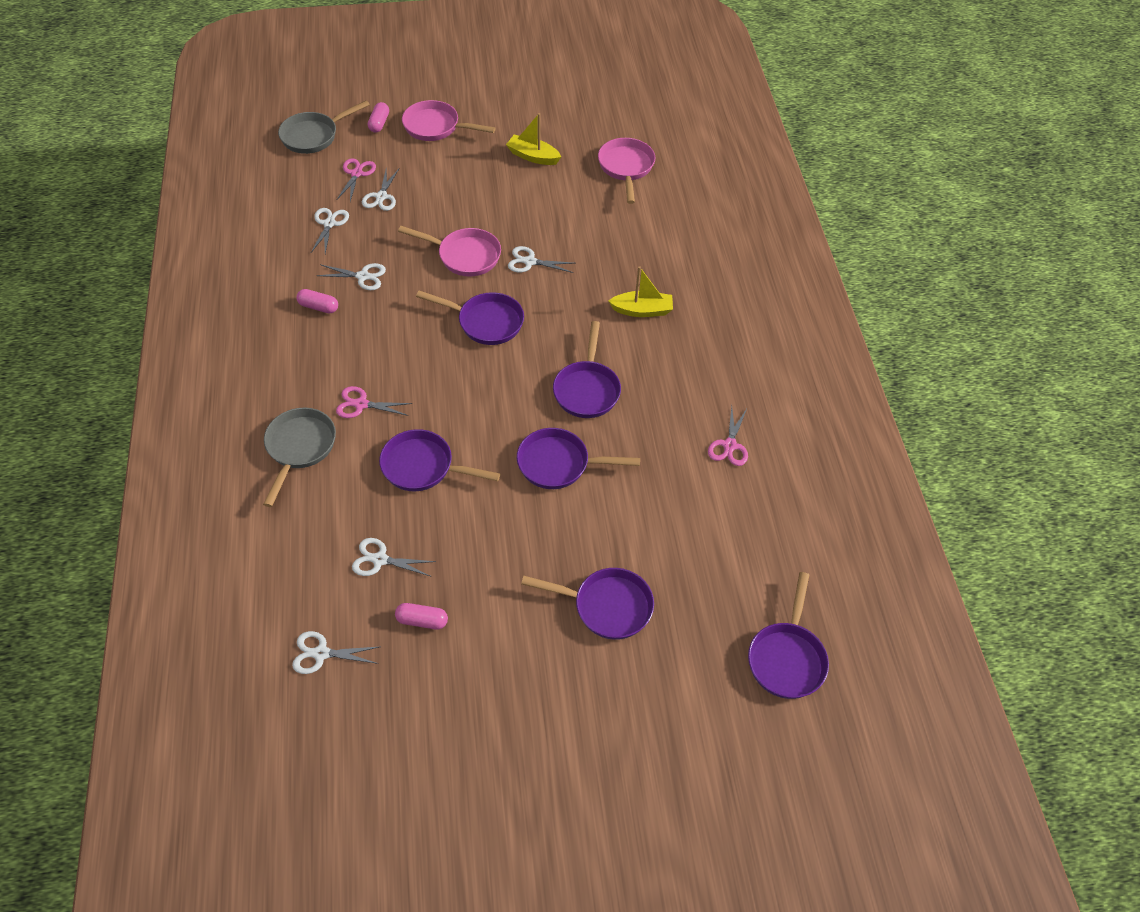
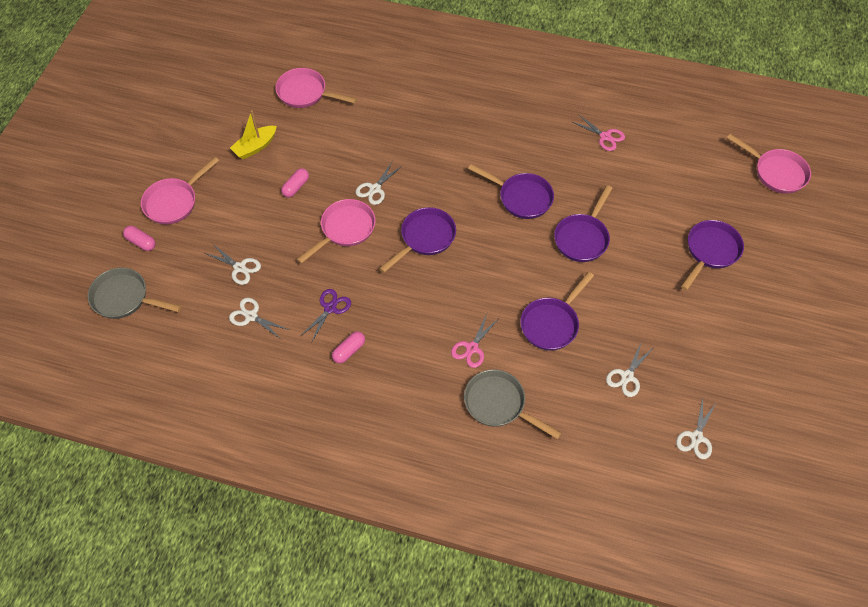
camera: 65 degrees left, 5 degrees up
(313, 136) = (124, 298): grey pan -> grey pan turned 120 degrees clockwise
(356, 174) = (198, 278): pink scissors -> none
(363, 276) = (330, 308): white scissors -> purple scissors
(422, 620) = (688, 364): pink capsule -> pink capsule (296, 187)
(642, 310) = (461, 138): yellow boat -> none
(787, 658) = (776, 172): purple pan -> pink pan

